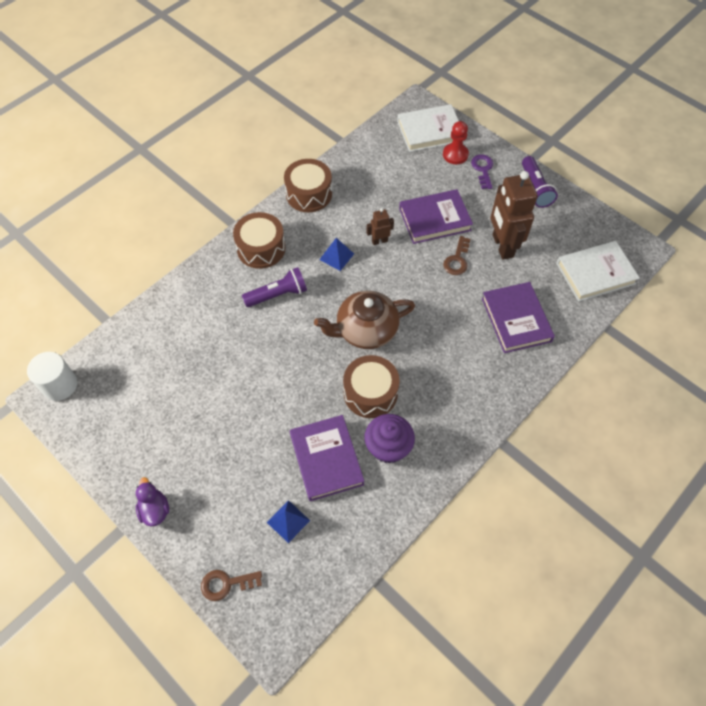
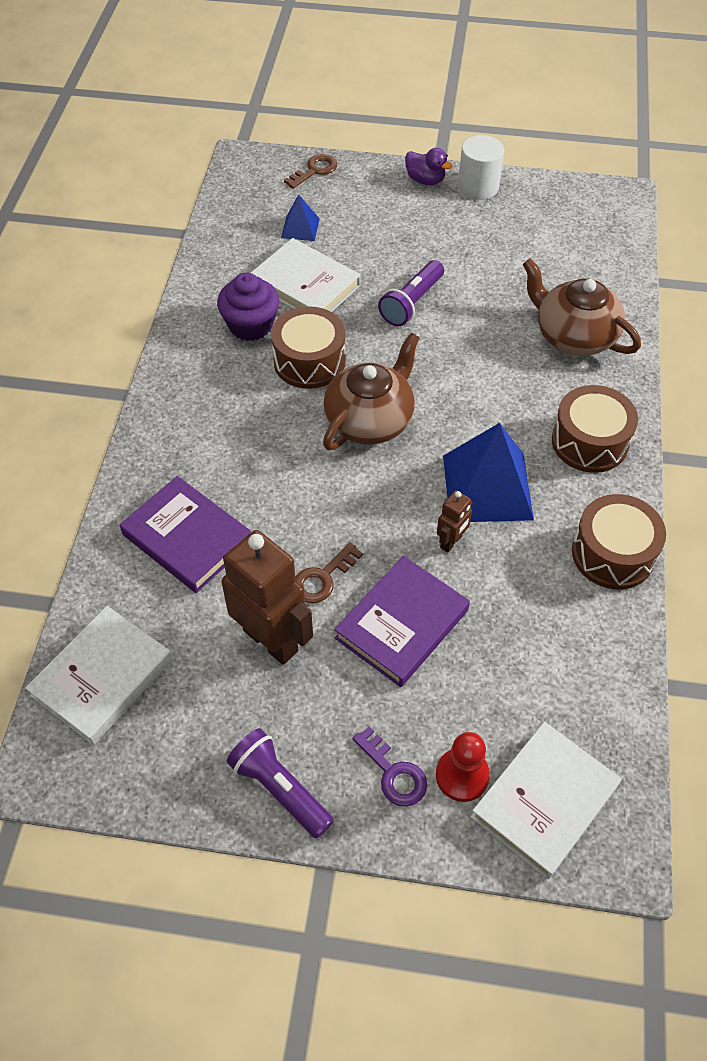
camera: 145 degrees right, 5 degrees down
(60, 385) = (622, 210): white cylinder -> white cylinder (478, 187)
(199, 312) = (574, 335): none -> brown teapot
(278, 294) = (510, 401): purple flashlight -> purple flashlight (411, 303)
(326, 459) = (305, 285): purple book -> white book
(336, 256) = (487, 487): blue pyramid -> blue pyramid, size x2.02
(457, 259) = (323, 578): brown key -> brown key turned 120 degrees counterclockwise

